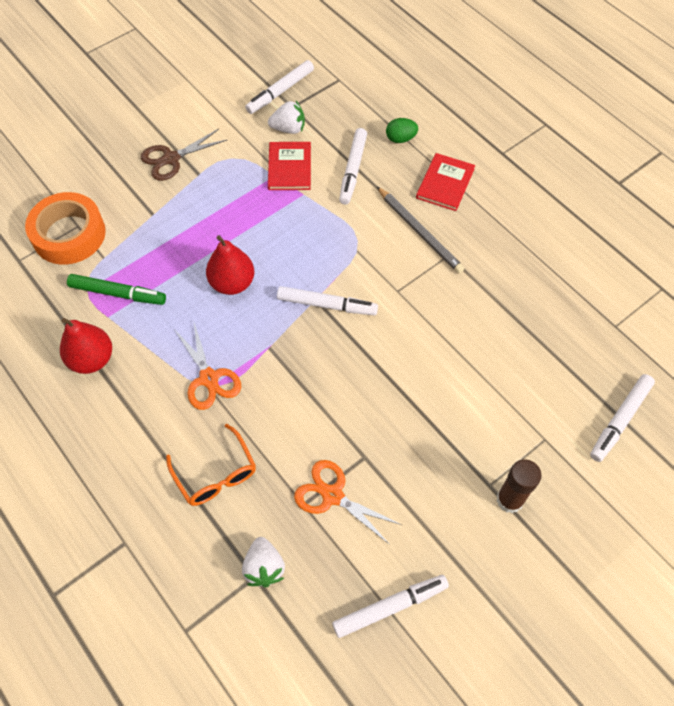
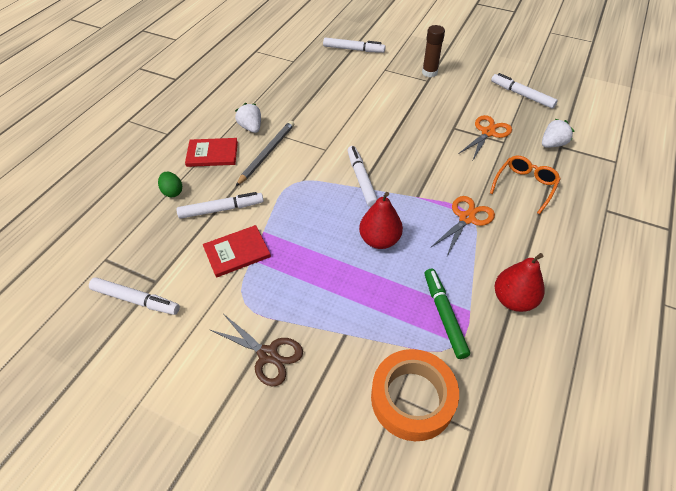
camera: 115 degrees left, 10 degrees down
(288, 129) = (187, 272): white strawberry -> white strawberry (251, 127)
(332, 495) = (488, 132): orange scissors -> orange scissors turned 150 degrees counterclockwise

